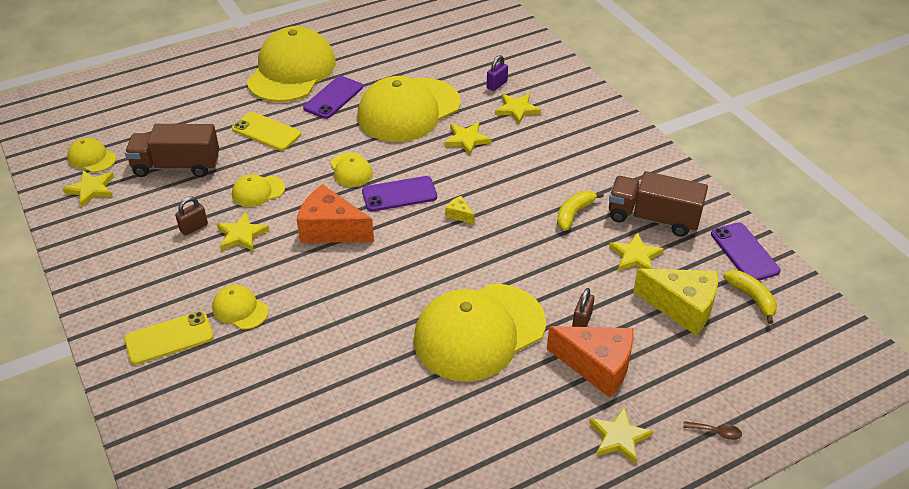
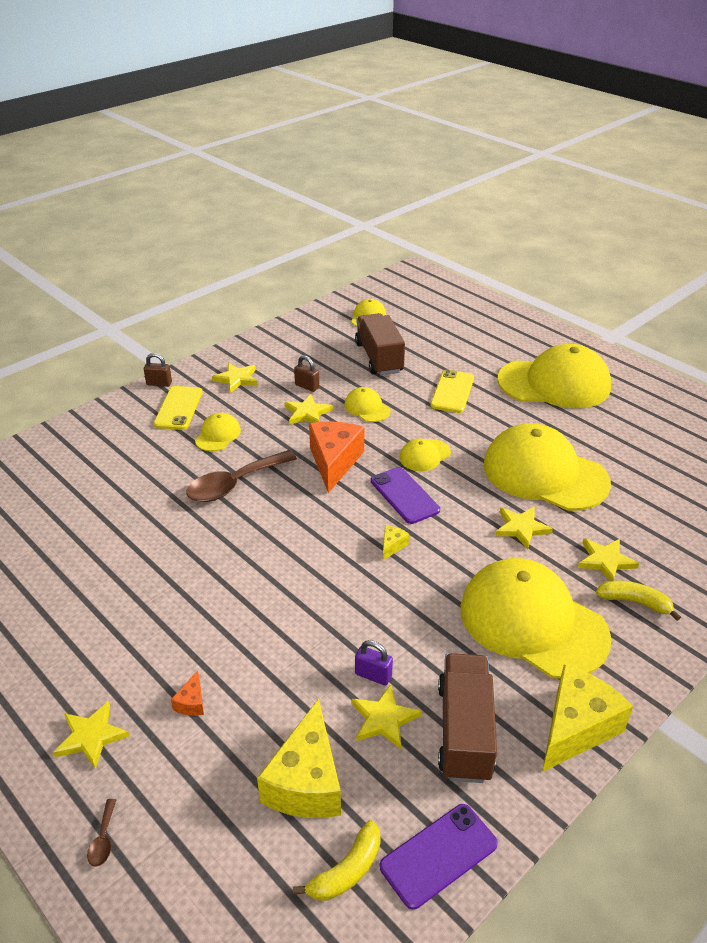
camera: 75 degrees right, 5 degrees down
(91, 189) = (331, 327): yellow star -> yellow star (237, 379)
(169, 338) = (178, 408): yellow phone -> yellow phone turned 45 degrees clockwise
(329, 306) = (234, 484): none -> brown spoon
(333, 98) = (530, 419): purple phone -> none
(479, 332) = (223, 593): yellow cap -> yellow cap (532, 622)
(497, 85) = (642, 534): purple padlock -> purple padlock (373, 675)
(574, 214) = (437, 645): yellow banana -> yellow banana (635, 602)
(582, 321) = (258, 678): brown padlock -> brown padlock (159, 383)
(597, 366) = (191, 702): orange cheese -> orange cheese, size x0.43
(659, 167) = (576, 728): none -> yellow cheese

